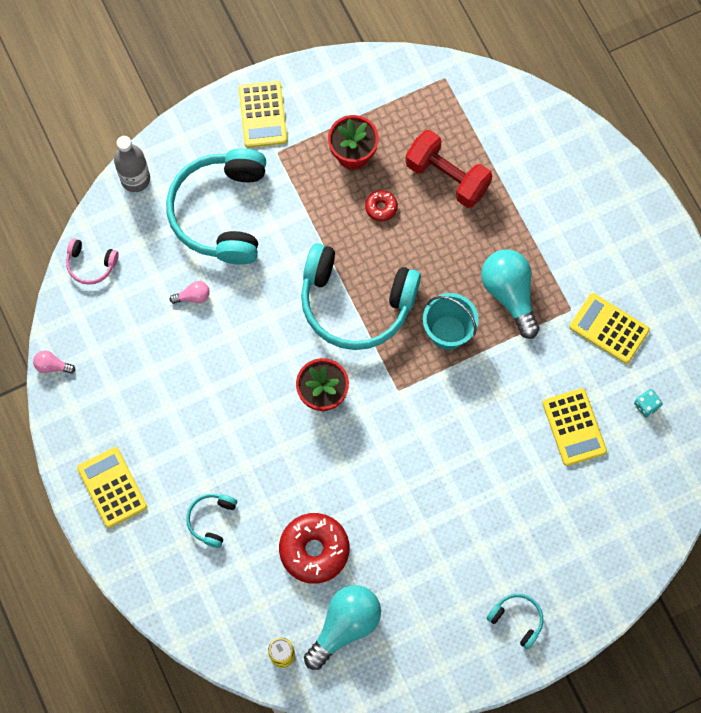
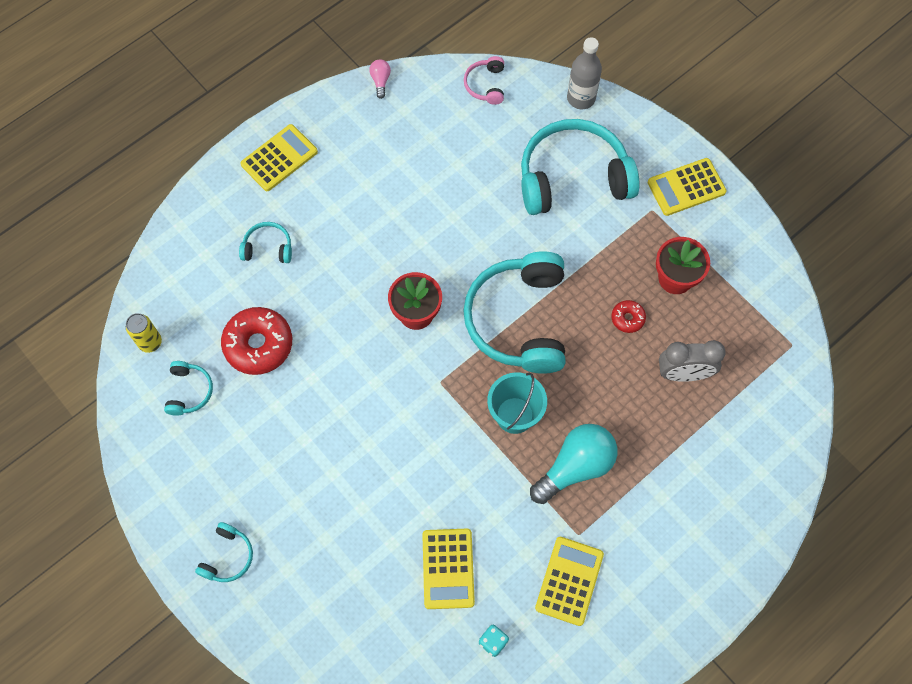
camera: 75 degrees right, 5 degrees down
(193, 296) = (481, 176): pink light bulb -> none
(345, 626) = (189, 391): turquoise light bulb -> turquoise headphones
(447, 177) = (683, 374): red dumbbell -> grey clock
(574, 427) = (448, 568): yellow calculator -> yellow calculator turned 60 degrees counterclockwise

